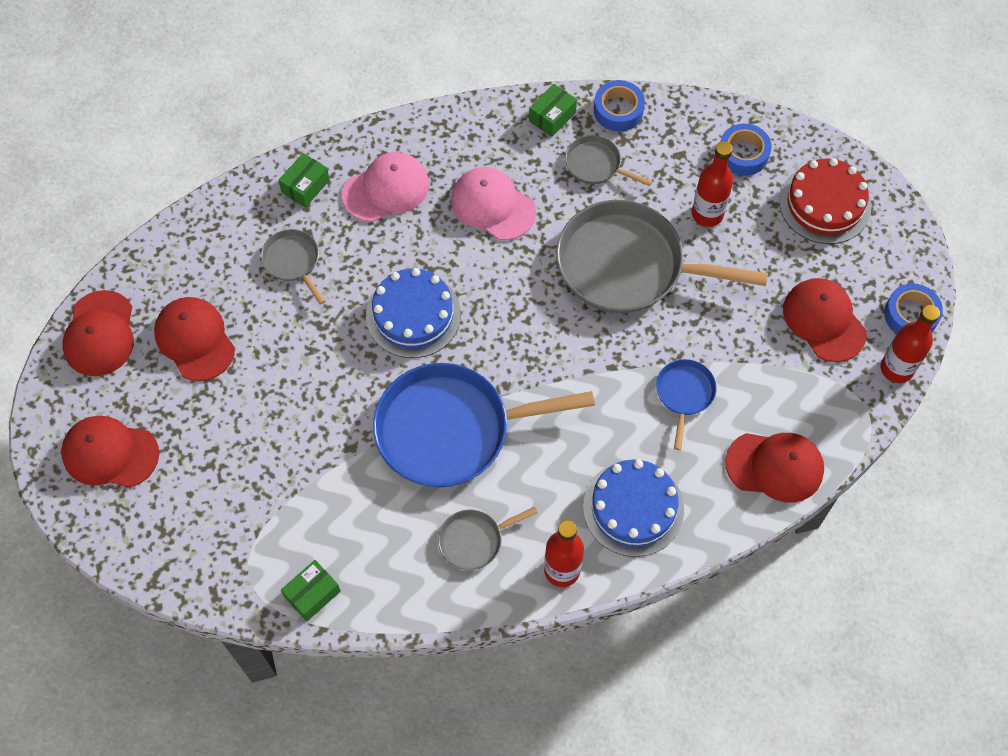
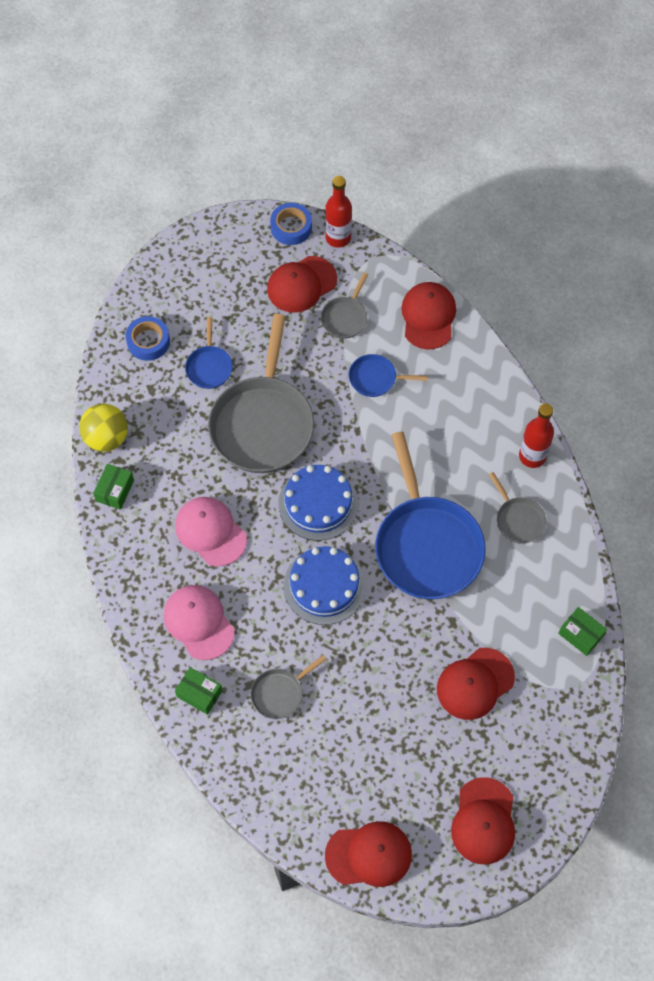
camera: 95 degrees left, 0 degrees up
(195, 340) = (366, 767): red cap -> red cap (475, 683)
(493, 205) = (210, 532): pink cap -> pink cap turned 105 degrees clockwise
(552, 116) = (115, 490): green box -> green box turned 75 degrees clockwise
(596, 165) = (164, 452): grey pan -> grey pan (345, 317)
(618, 110) = (106, 438): blue tape -> yellow ball
(633, 508) = (475, 410): blue cake -> blue cake (318, 503)
(707, 214) = (209, 367): red bottle -> blue pan
(824, 204) = (194, 283): red cake -> none

